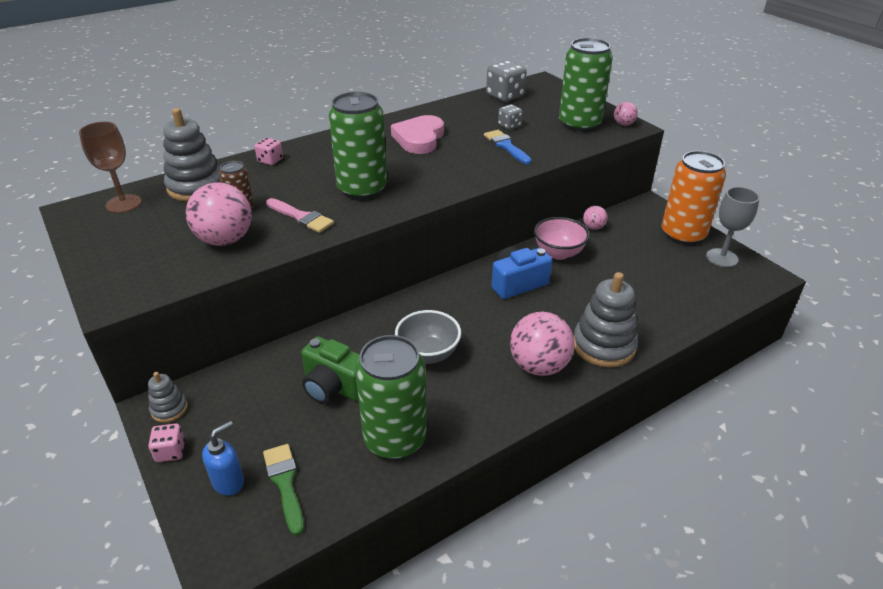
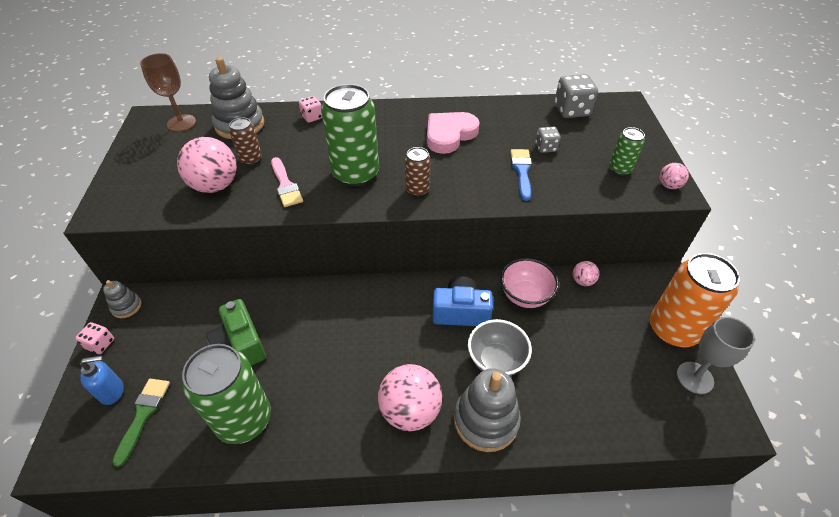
camera: 30 degrees right, 10 degrees up
(428, 354) = (331, 349): grey bowl -> grey bowl (496, 360)
(431, 183) = (417, 189): none -> brown can
(579, 124) = (620, 169): green can -> green can, size x0.50

